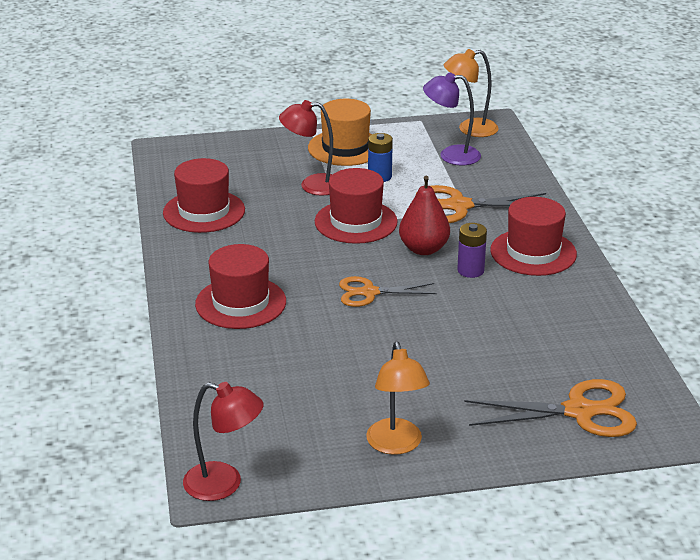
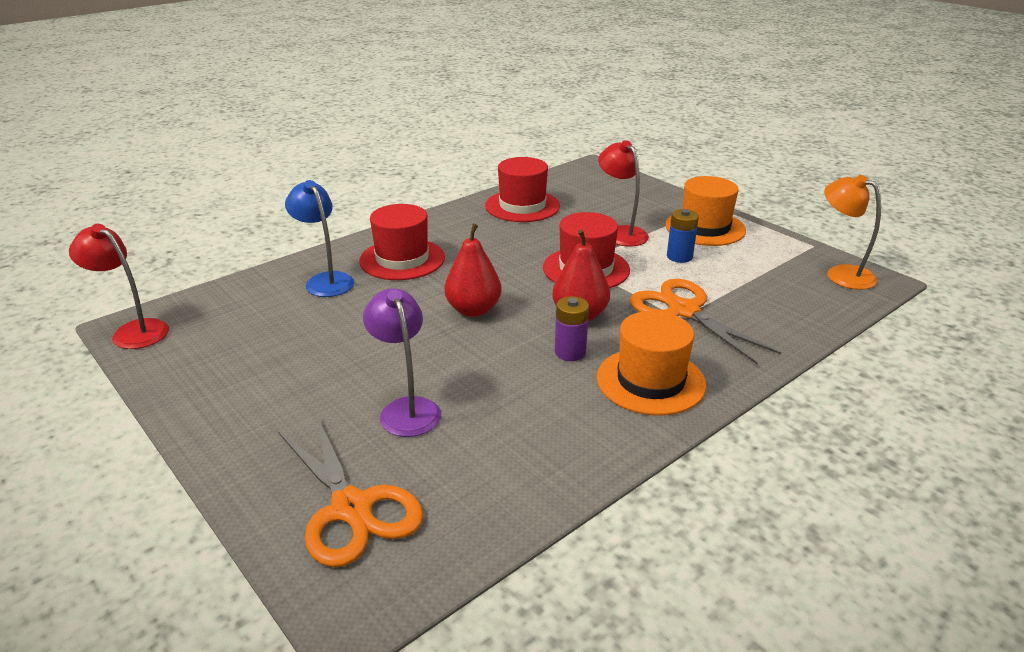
camera: 60 degrees right, 0 degrees up
(224, 484) = (133, 331): red lamp -> red lamp turned 135 degrees clockwise
(237, 354) = (325, 280): none -> blue lamp
(369, 293) = (473, 310): orange scissors -> red pear
(396, 445) = (226, 399): orange lamp -> none
(451, 155) = (774, 279): purple lamp -> purple lamp (406, 409)
(533, 252) = (650, 381): red hat -> orange hat

